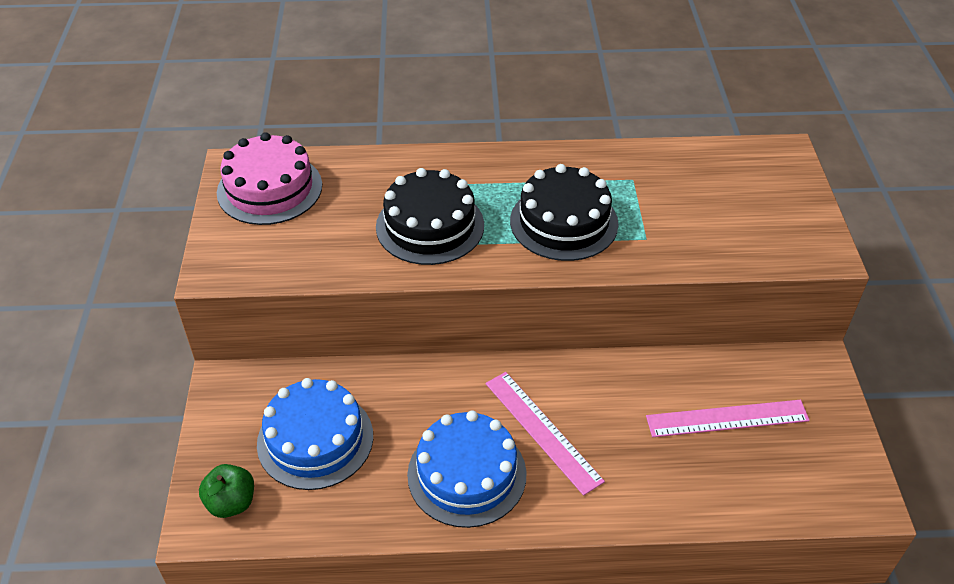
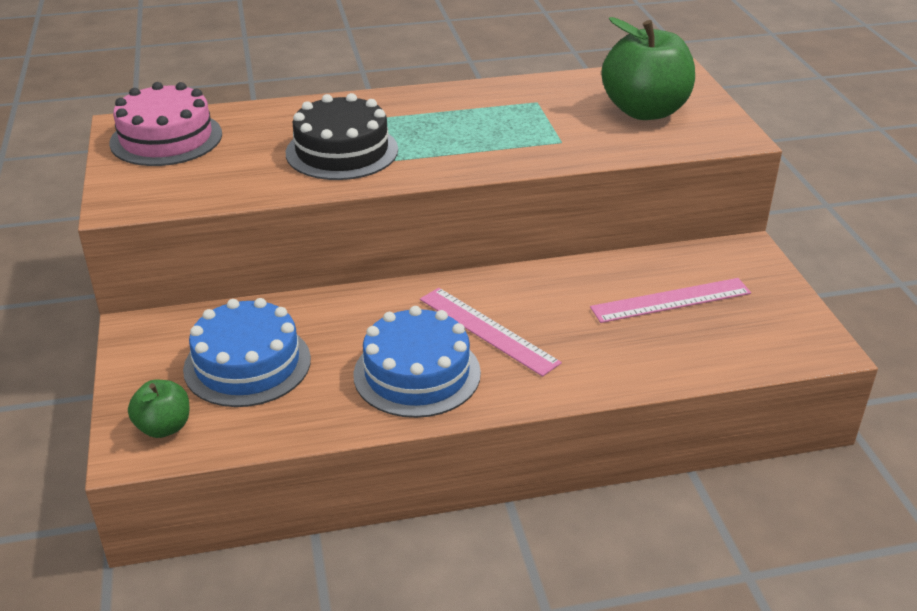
camera: 10 degrees left, 10 degrees down
(564, 222) = (477, 137): black cake -> none
(739, 205) = (645, 111): none -> green apple

